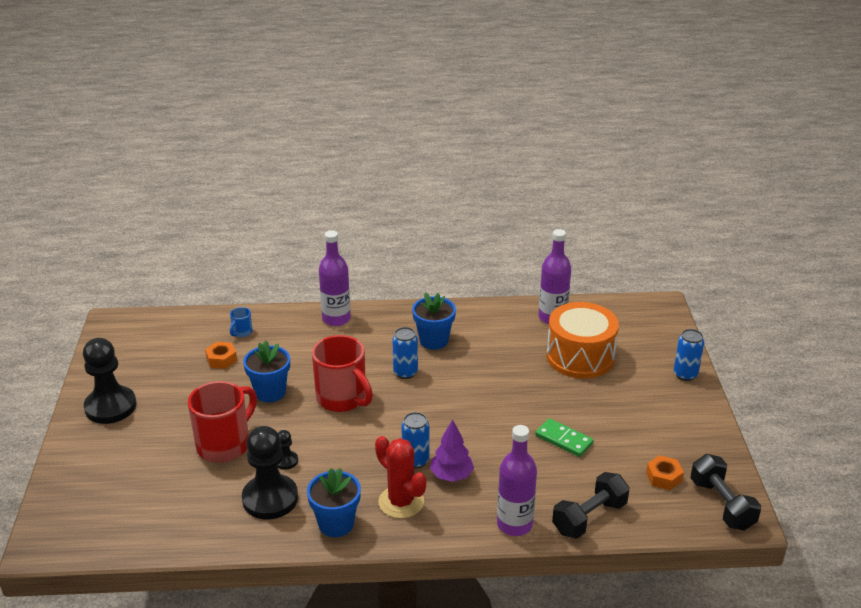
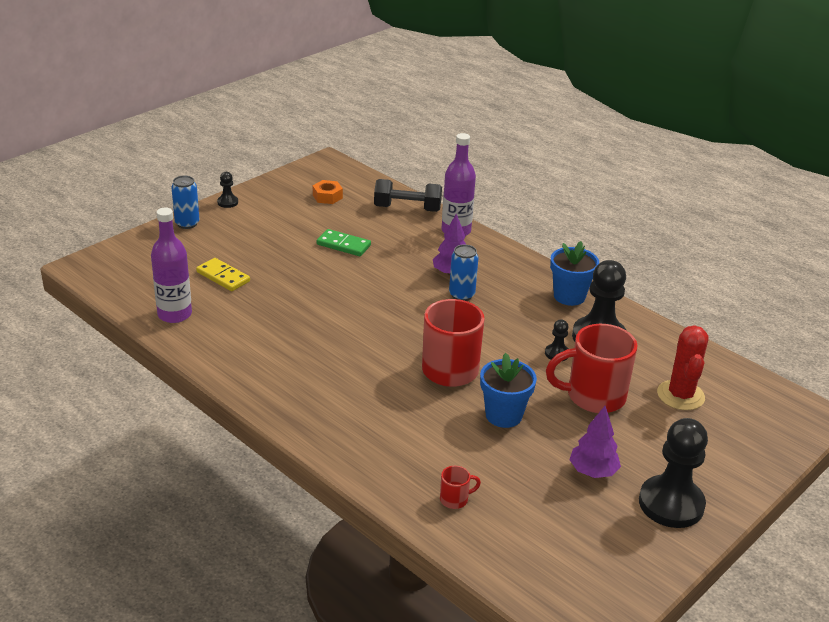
camera: 135 degrees left, 0 degrees up
(177, 395) = (593, 471): none -> purple tree
(221, 359) = (511, 481): orange nut -> none
(241, 332) = (455, 499): blue mug -> red mug
(336, 319) = (344, 446): purple bottle -> none
(401, 502) = (508, 281): red cactus -> red cactus (680, 395)
(405, 373) = (368, 354): blue can -> none
(433, 340) = (299, 363): blue flower pot -> none
(563, 440) = (343, 245): green domino -> green domino turned 60 degrees counterclockwise
(580, 357) = (223, 277): orange drum -> yellow domino
(706, 412) = (227, 202): none -> black pawn
(721, 504) = (325, 171): black dumbbell -> none

